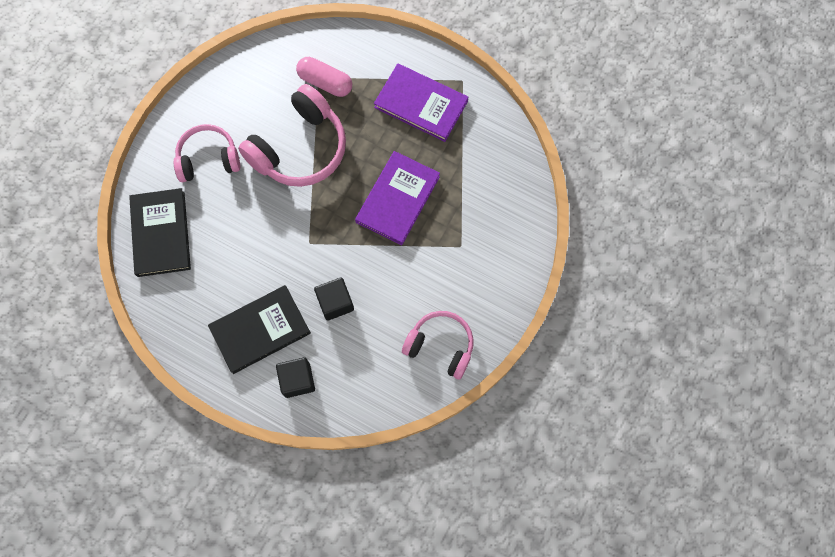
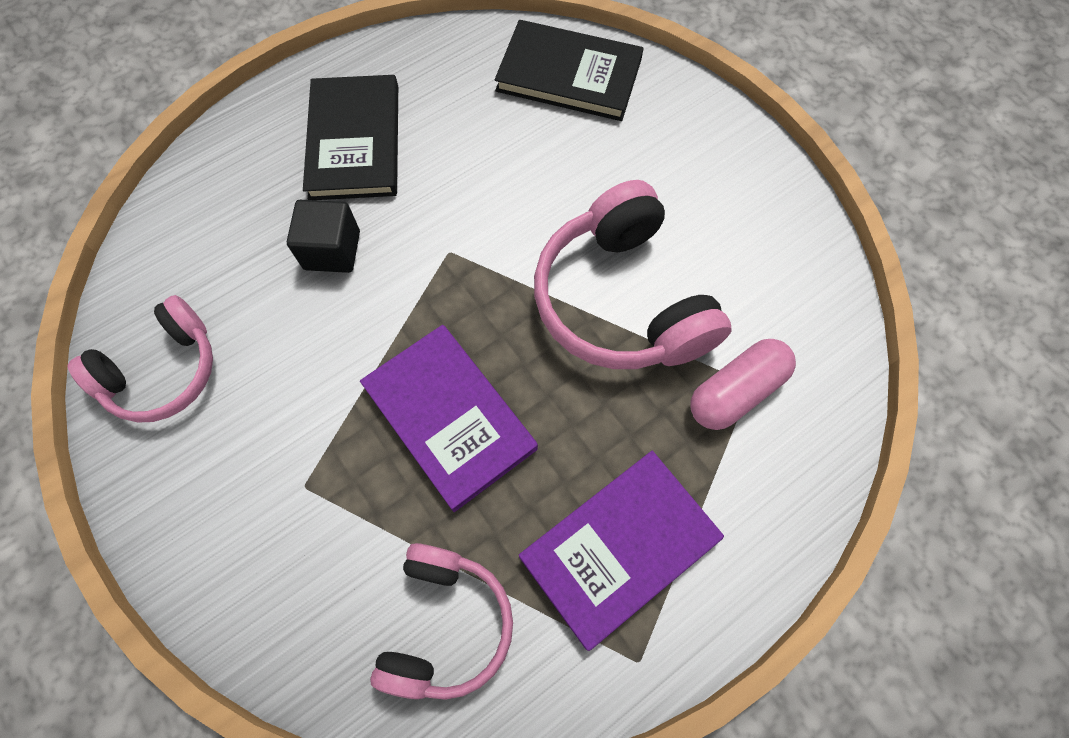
camera: 115 degrees right, 5 degrees down
(208, 159) = (662, 168): pink headphones -> pink headphones (445, 623)
(297, 380) = (254, 160): black cube -> none

